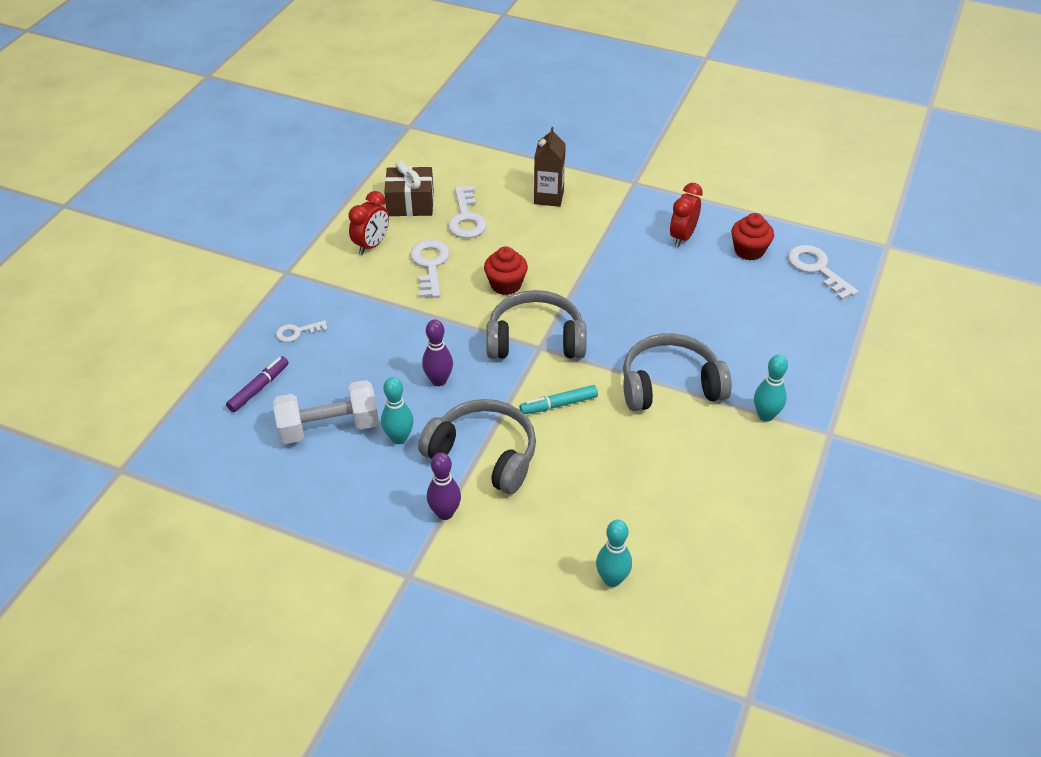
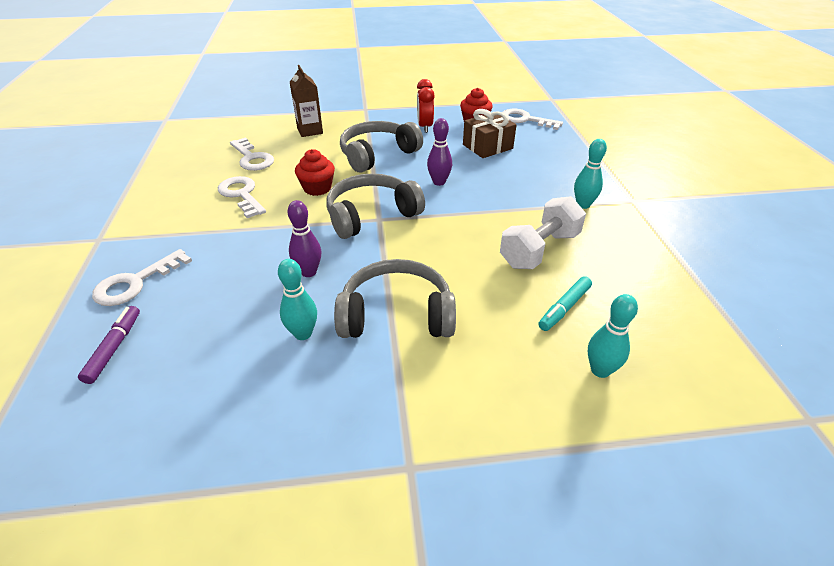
camera: 30 degrees left, 5 degrees down
(297, 332) = (135, 283): white key -> white key, size x1.74
(329, 427) = (219, 354): white dumbbell -> white dumbbell (539, 250)
(371, 245) = (177, 196): red clock -> none
(410, 203) = (196, 162): brown gift -> brown gift (487, 146)
(445, 513) = (400, 383): purple bowling pin -> purple bowling pin (439, 182)
(558, 404) = (428, 252): turquoise marker -> turquoise marker (564, 308)
(670, 385) = (500, 209): grey headphones -> grey headphones (377, 155)

